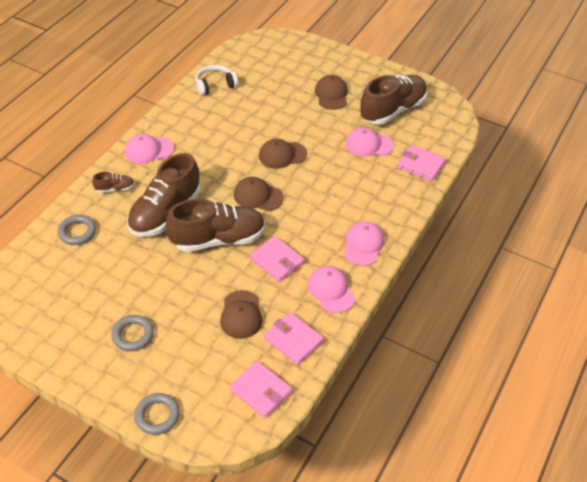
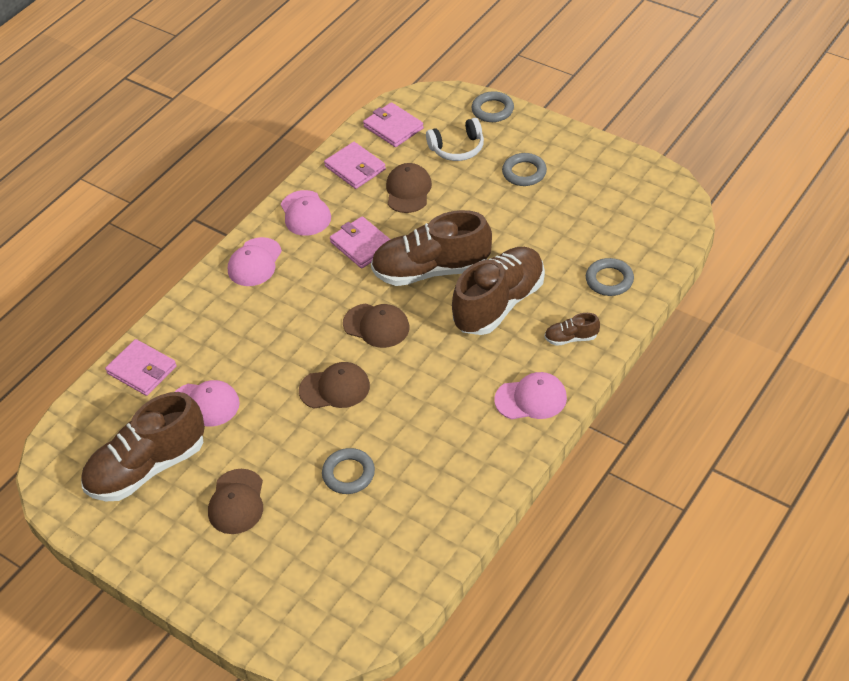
camera: 170 degrees left, 0 degrees up
(215, 85) = (430, 526): white headphones -> white headphones (457, 148)
(266, 109) = (348, 474): none -> grey ring

